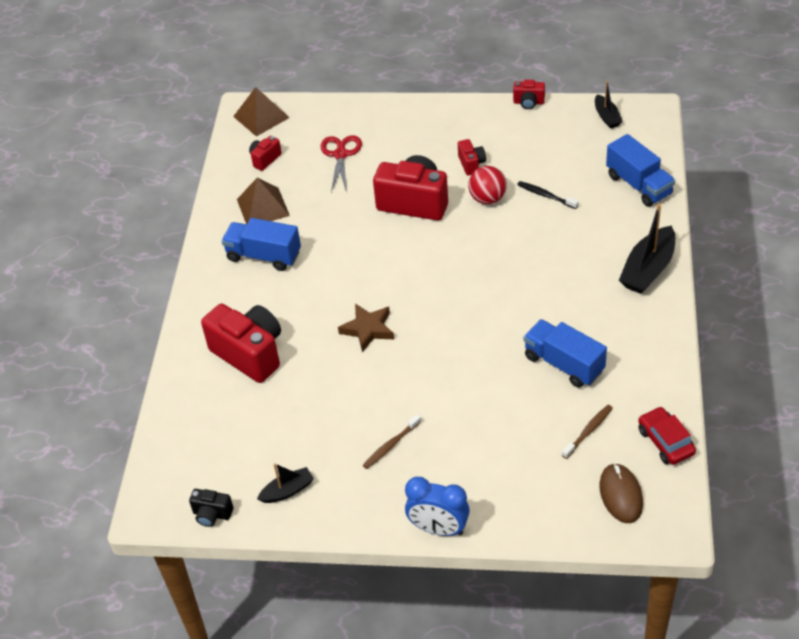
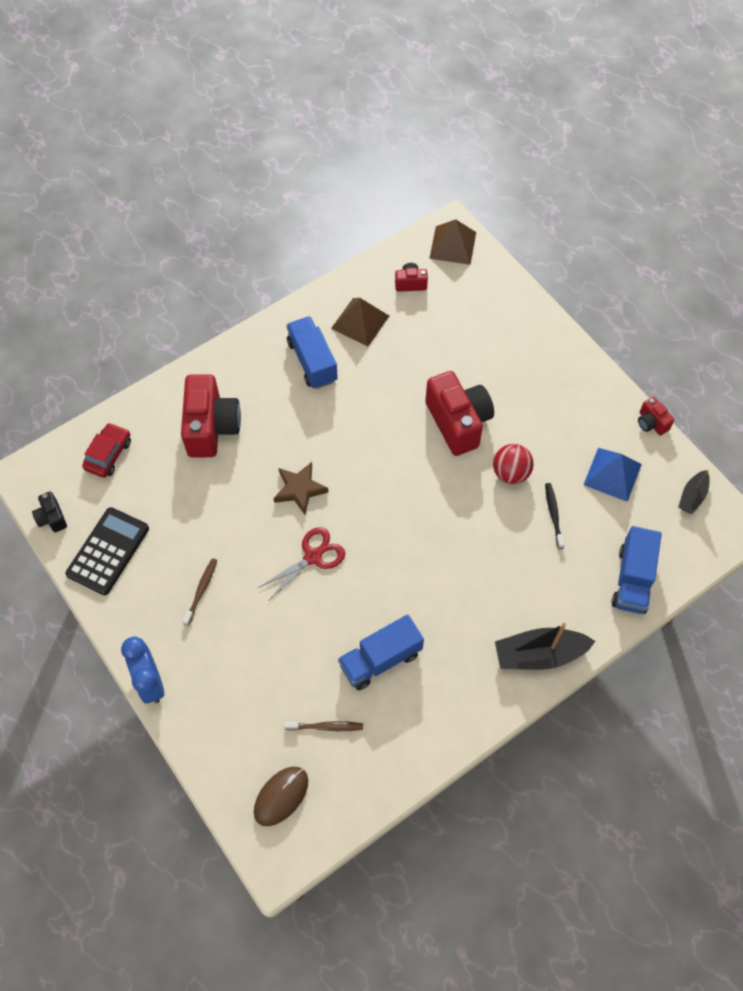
camera: 45 degrees right, 15 degrees up
(287, 491) = (108, 551): black boat -> black calculator
(340, 155) = (463, 331): red scissors -> red scissors (313, 556)
(391, 445) = (201, 590): brown toothbrush -> brown toothbrush turned 105 degrees clockwise
(471, 164) = (538, 432): red camera -> none
(547, 146) = (612, 474): none -> blue pyramid
(564, 364) = (380, 659): blue truck -> blue truck turned 120 degrees counterclockwise
(665, 441) = (361, 795): red car -> red car (108, 454)

